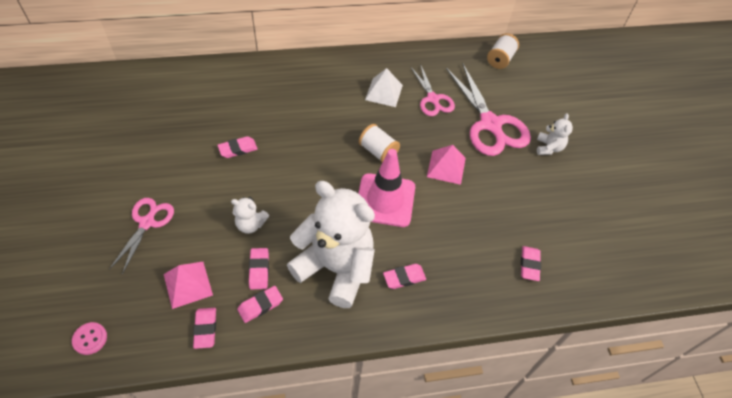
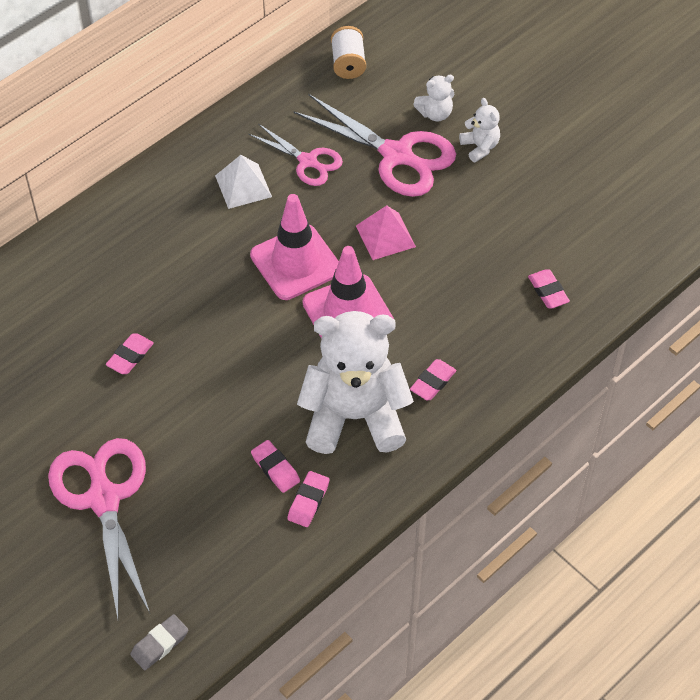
camera: 30 degrees left, 0 degrees up
(90, 339) = (160, 644): pink button -> grey eraser
(147, 223) = (104, 499): pink scissors -> pink scissors, size x1.70
(188, 284) = (212, 530): pink pyramid -> none
(205, 329) = (272, 558): pink eraser -> none
(250, 224) = (223, 429): white teddy bear -> white teddy bear (435, 113)
(378, 151) = (296, 262): white spool -> pink traffic cone

